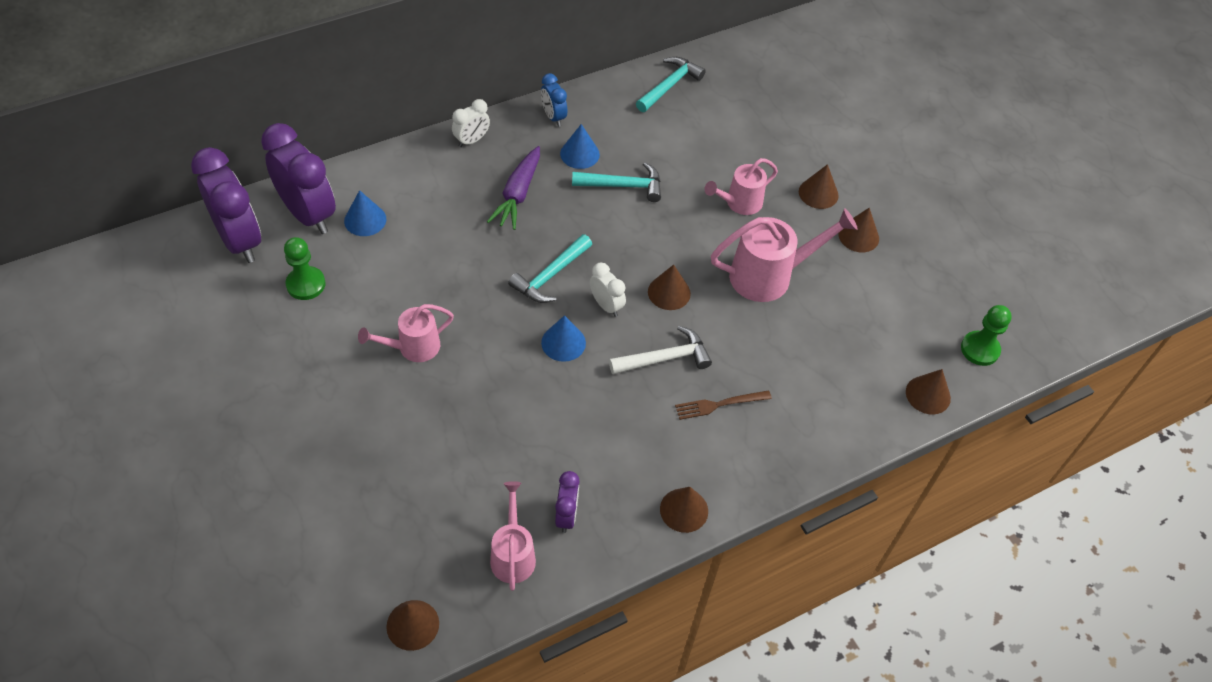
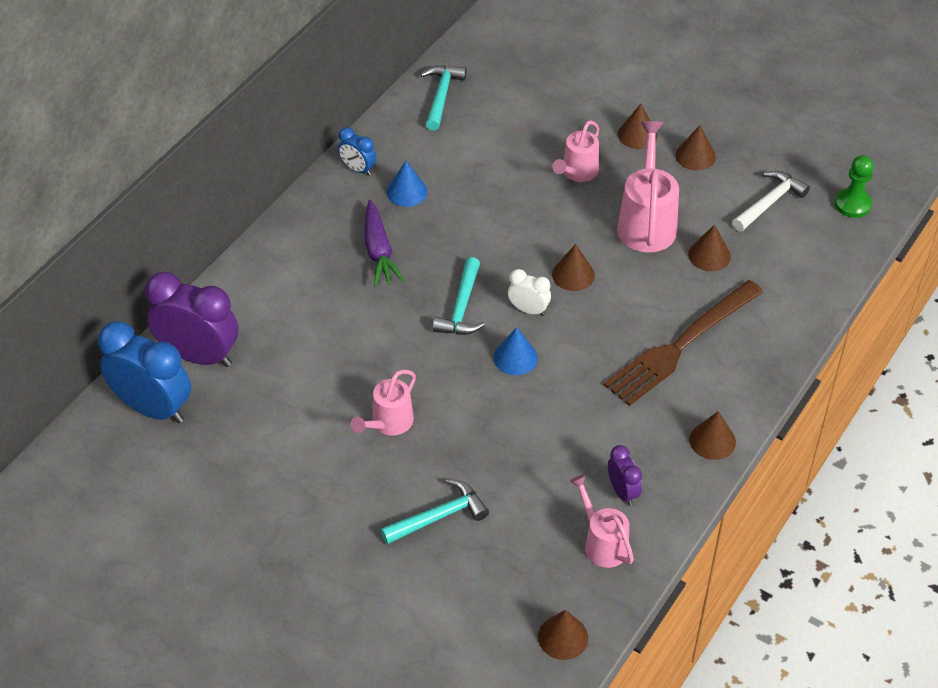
camera: 25 degrees left, 5 degrees down
(240, 240) = (153, 408): purple clock -> blue clock
(306, 284) = (247, 417): green pawn -> none
(365, 220) = (256, 336): blue cone -> none
(472, 140) = (299, 223): white clock -> none
(623, 186) = (466, 202): turquoise hammer -> turquoise hammer (439, 516)
(665, 358) = (610, 329): white hammer -> white hammer (769, 202)
(719, 404) = (680, 345): brown fork -> brown fork, size x2.18
(770, 275) = (646, 222): pink watering can -> pink watering can turned 45 degrees counterclockwise
(928, 395) = (837, 259): brown cone -> brown cone (709, 255)

